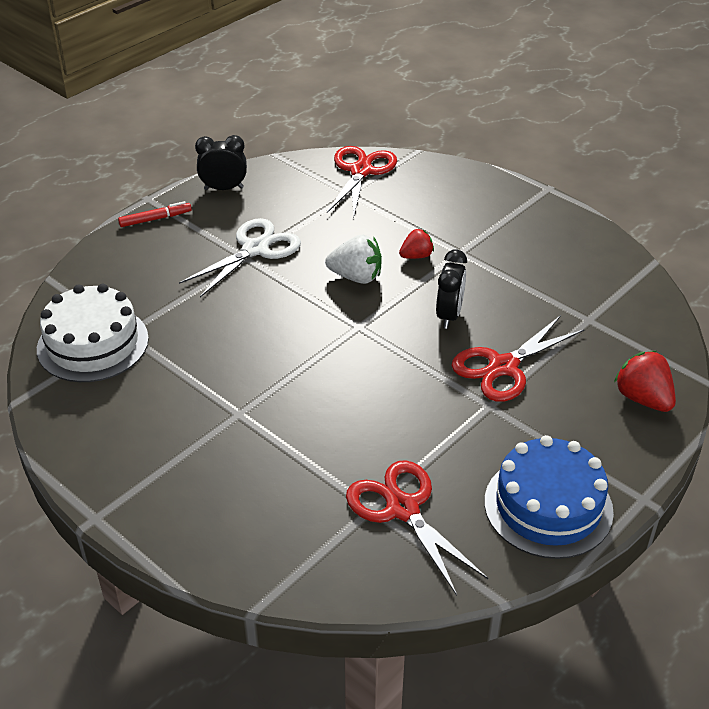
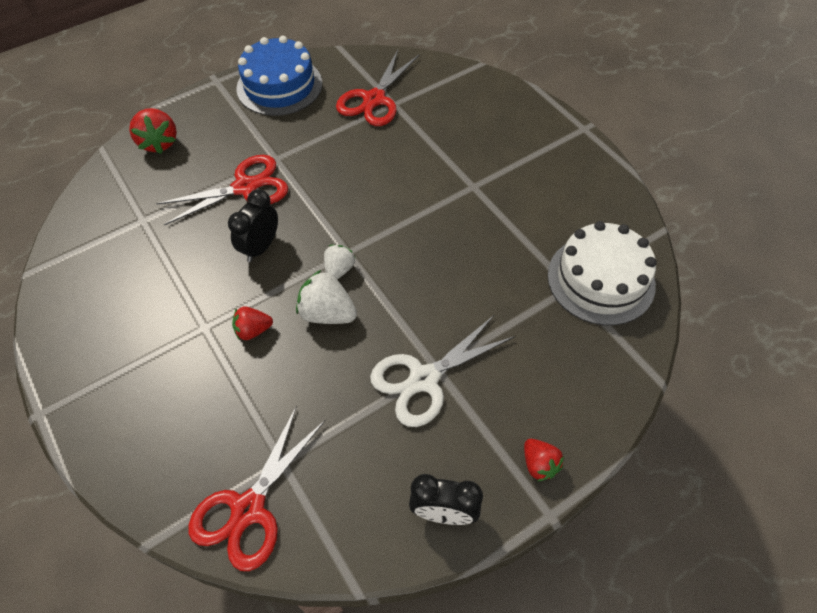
camera: 165 degrees left, 15 degrees up
(155, 219) = (539, 464): red marker -> red strawberry
(360, 310) = (339, 270): none -> white strawberry
(402, 508) = (374, 100): red scissors -> red scissors turned 45 degrees clockwise

